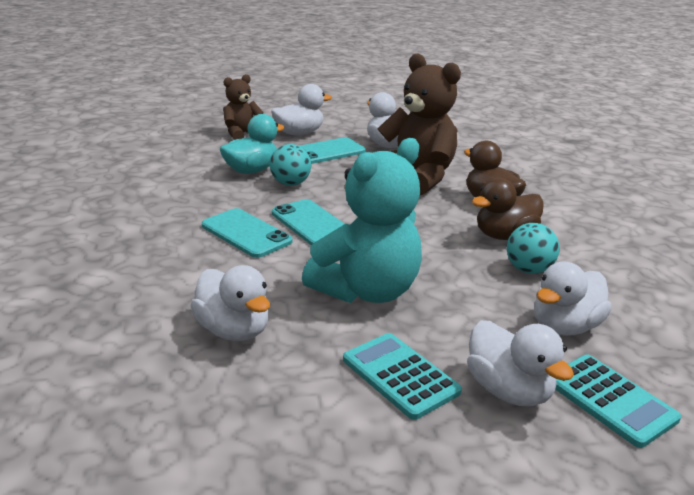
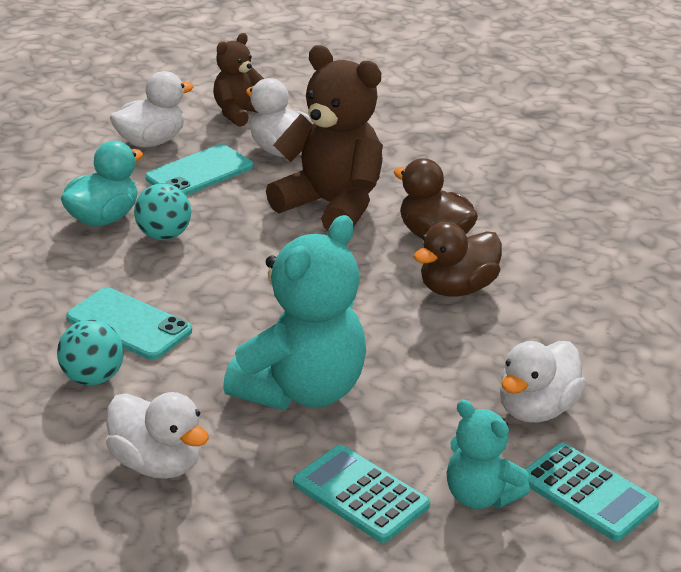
camera: 10 degrees left, 5 degrees up
(242, 134) = (69, 152): brown teddy bear -> brown teddy bear (239, 113)
(311, 224) = (209, 299): turquoise phone -> none
(508, 390) = (480, 496): white duck -> turquoise teddy bear
(528, 270) = (490, 336): turquoise ball -> turquoise ball (93, 378)

